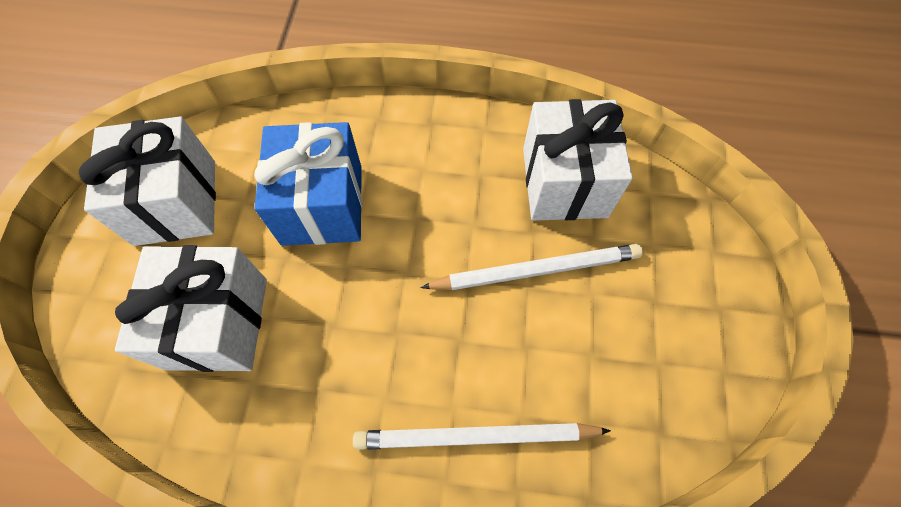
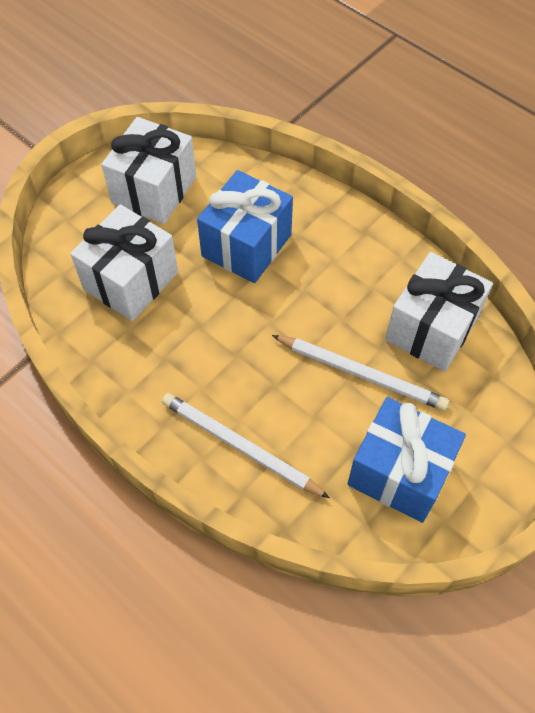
camera: 35 degrees right, 5 degrees down
(648, 351) = (399, 473): none -> blue gift

